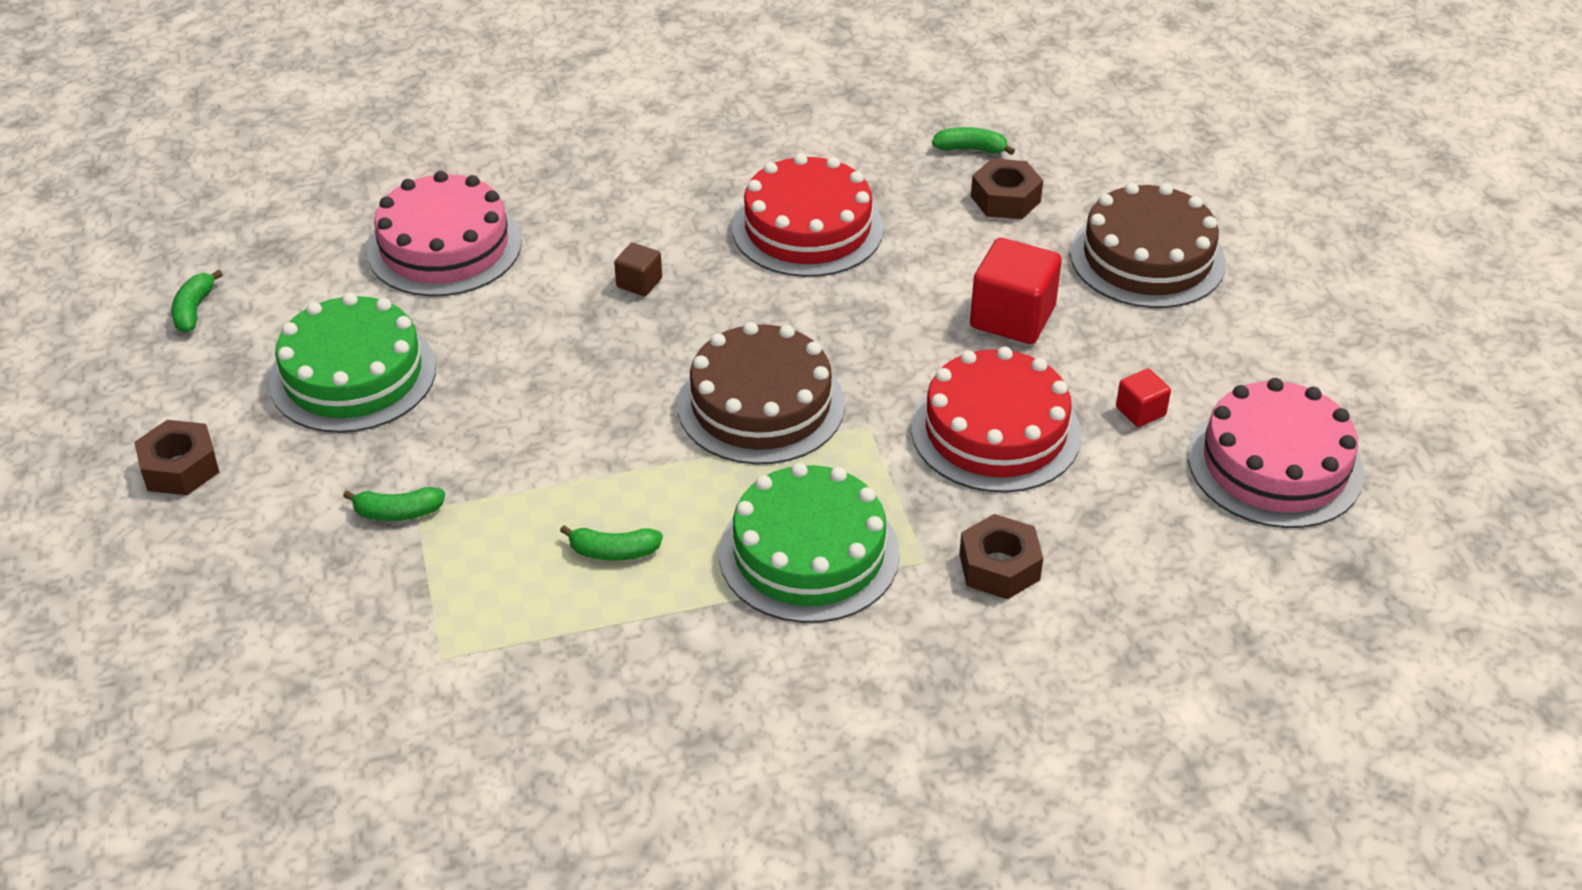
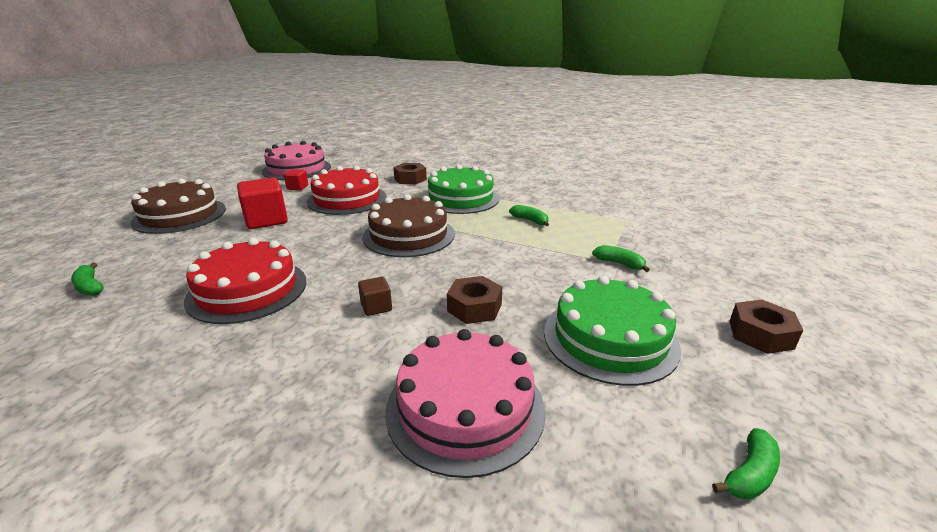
camera: 140 degrees left, 15 degrees down
(1005, 199) = (151, 257): brown nut -> brown nut (474, 307)

